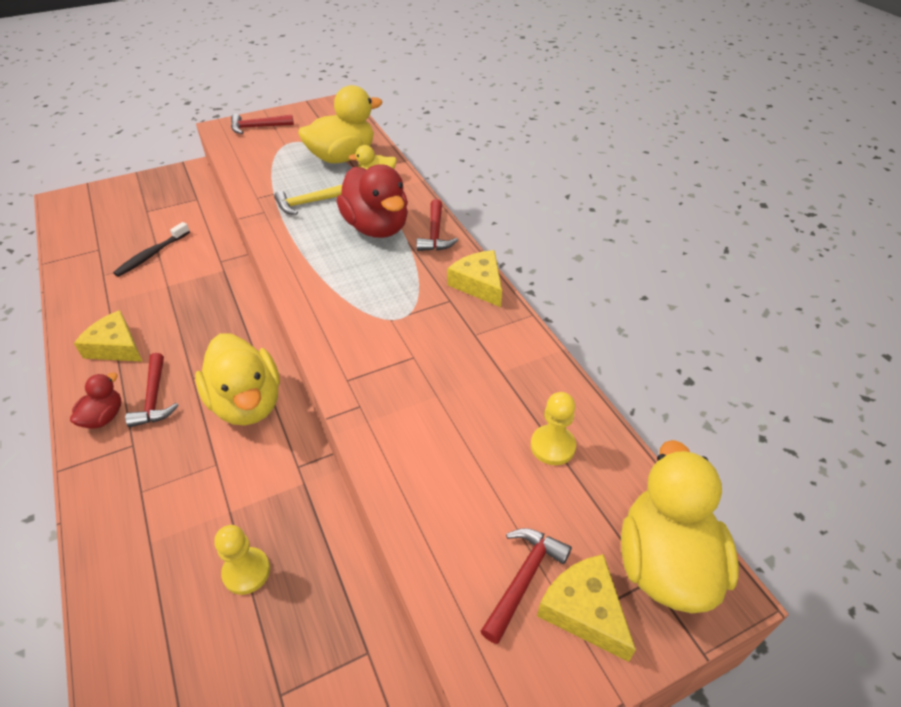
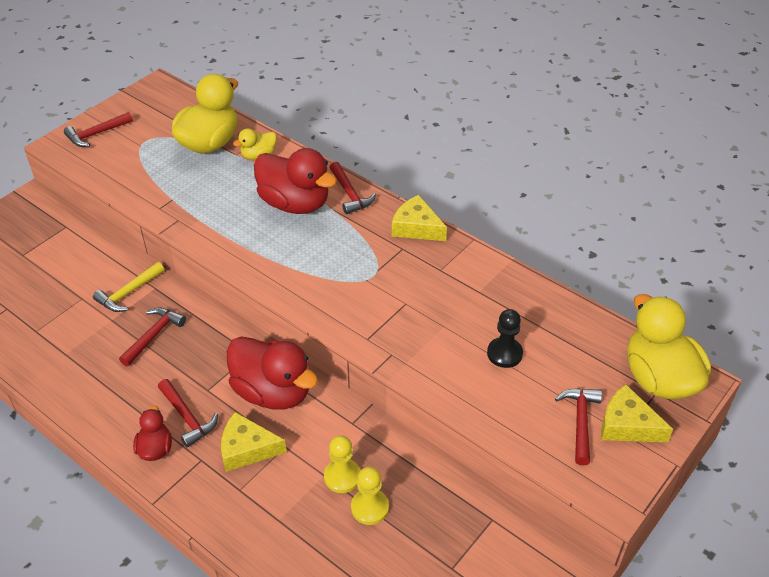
camera: 25 degrees left, 0 degrees up
(116, 347) = (111, 389): yellow cheese -> yellow cheese (247, 449)
(151, 255) = (69, 296): black toothbrush -> none
(188, 311) = (154, 336): none -> red hammer
(247, 403) = (273, 392): yellow duck -> red duck
(308, 203) = (213, 199): yellow hammer -> yellow hammer (129, 293)
(484, 453) = (504, 353): none -> black pawn
(552, 446) = (548, 332): yellow pawn -> yellow pawn (342, 477)

